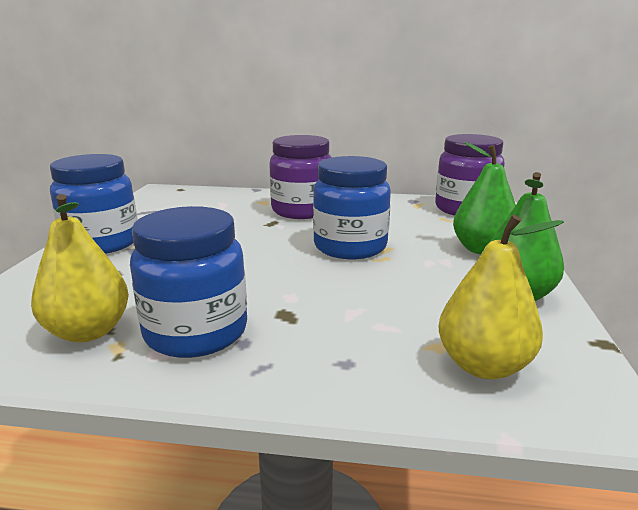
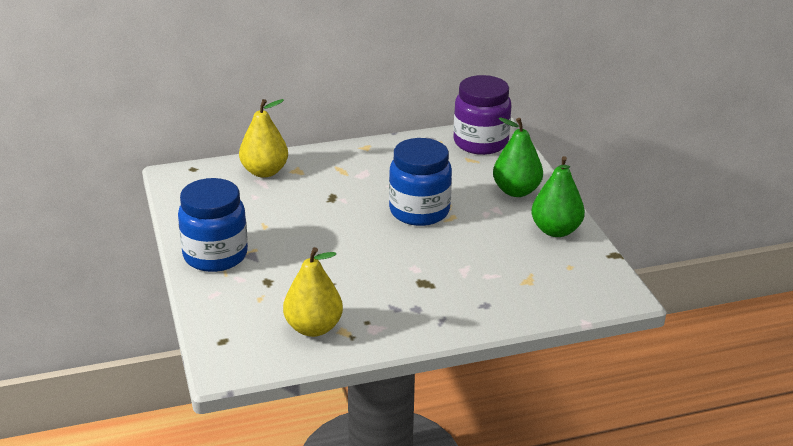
camera: 25 degrees left, 10 degrees up
(196, 332) = (382, 310): blue jar -> none
(302, 211) = (344, 176): purple jar -> none
(483, 366) = (558, 286): yellow pear -> yellow pear (264, 172)

